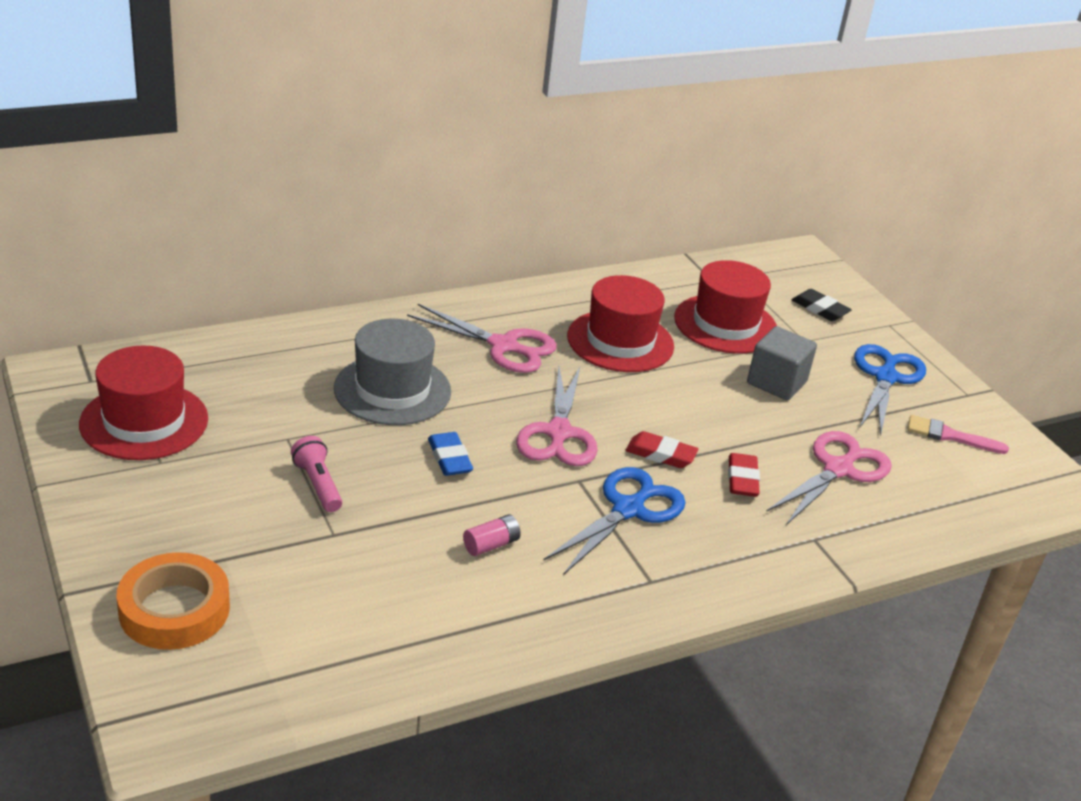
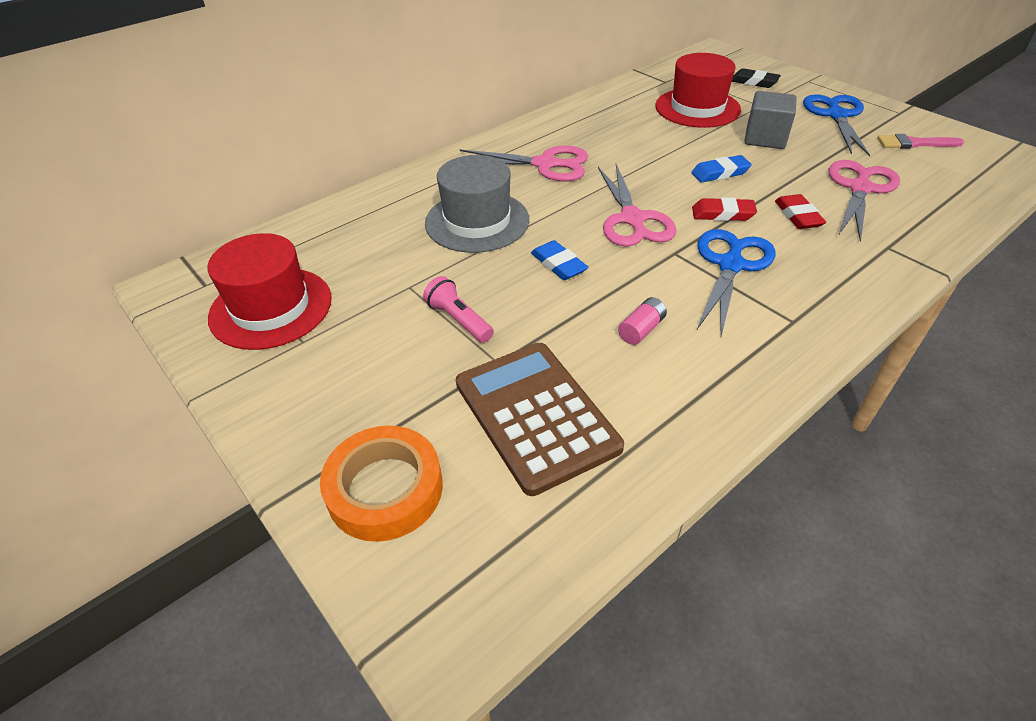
camera: 10 degrees left, 10 degrees up
(341, 590) = (535, 415): none -> brown calculator
(620, 341) = (631, 139): red hat -> none
(692, 409) = (720, 173): none -> blue eraser

